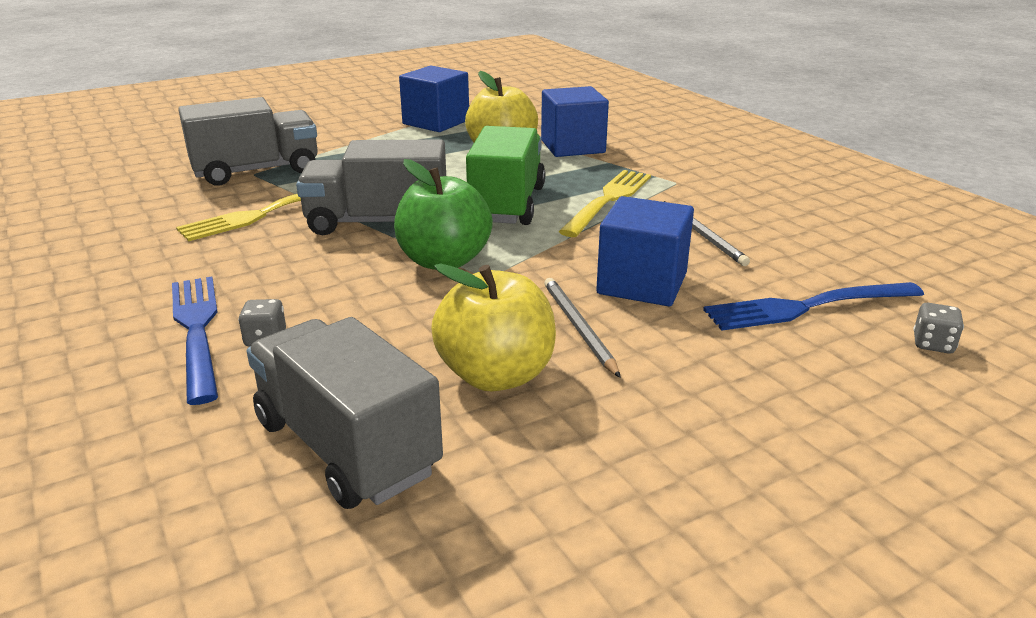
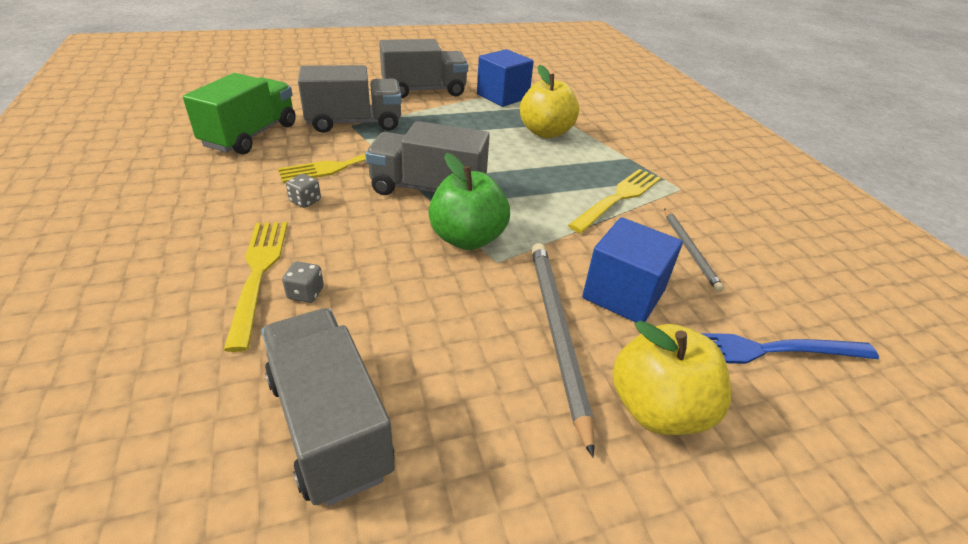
camera: 10 degrees right, 10 degrees up
(197, 331) = (258, 274): blue fork -> yellow fork
(334, 128) = (424, 91): none -> grey truck
(496, 375) = (473, 371): yellow apple -> yellow apple (658, 409)
(507, 204) = (534, 188): green truck -> green truck (251, 135)
(572, 146) = (603, 137): blue cube -> none
(578, 328) = (557, 333): grey pencil -> grey pencil, size x1.67
(933, 344) = (875, 420): grey dice -> grey dice (305, 201)

